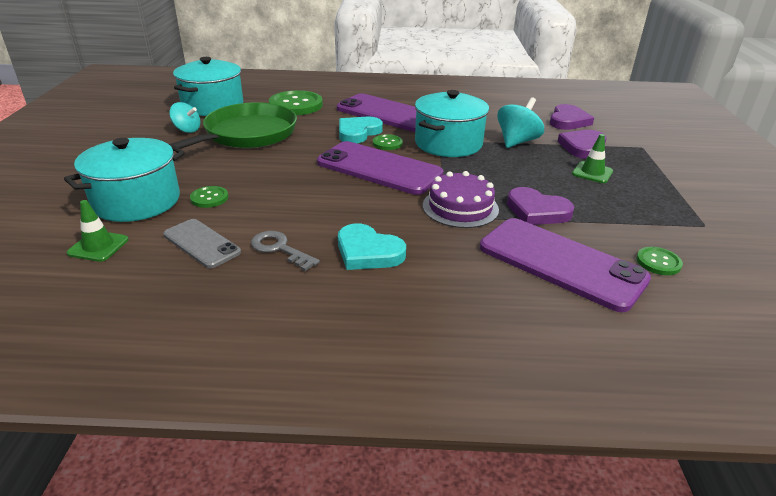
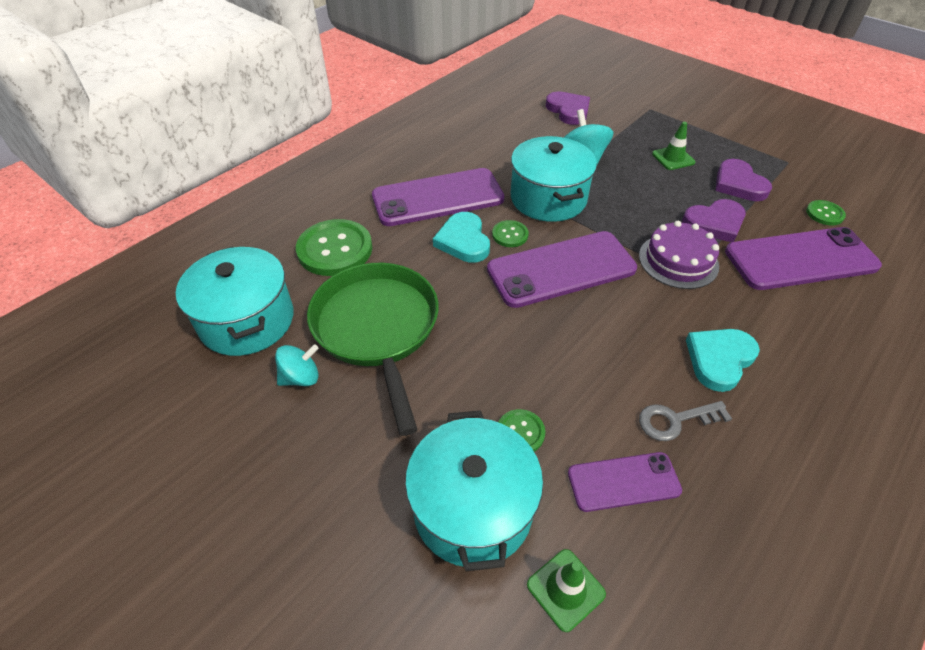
camera: 50 degrees left, 15 degrees up
(201, 243) = (623, 482): grey phone -> purple phone
(368, 252) = (719, 359): turquoise heart -> turquoise heart turned 150 degrees clockwise
(582, 147) = (624, 134): purple heart -> purple heart (738, 184)

